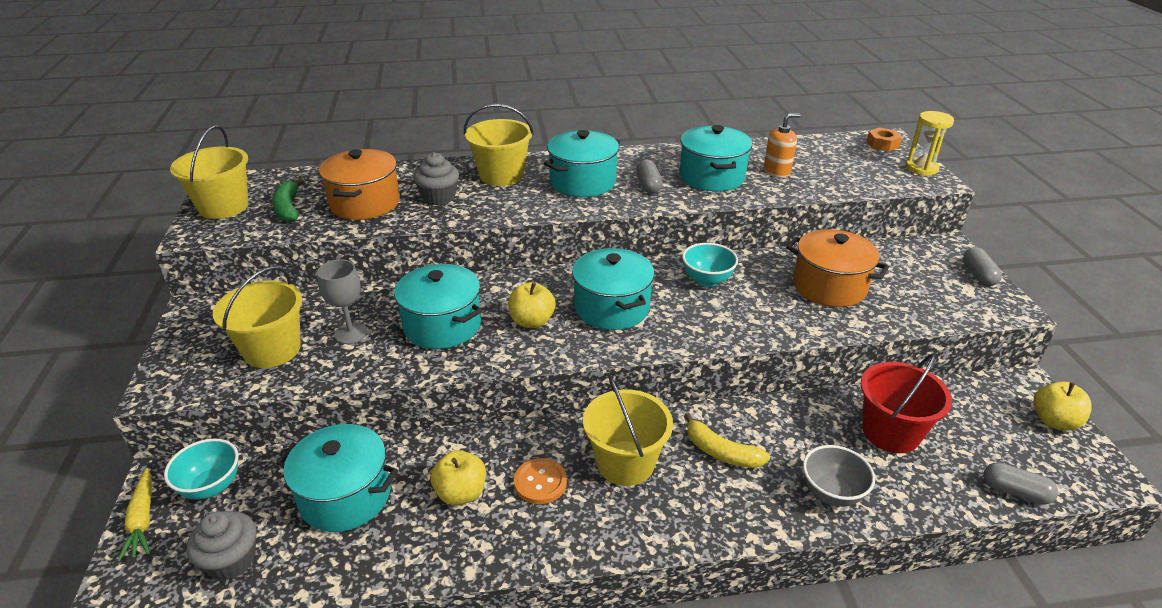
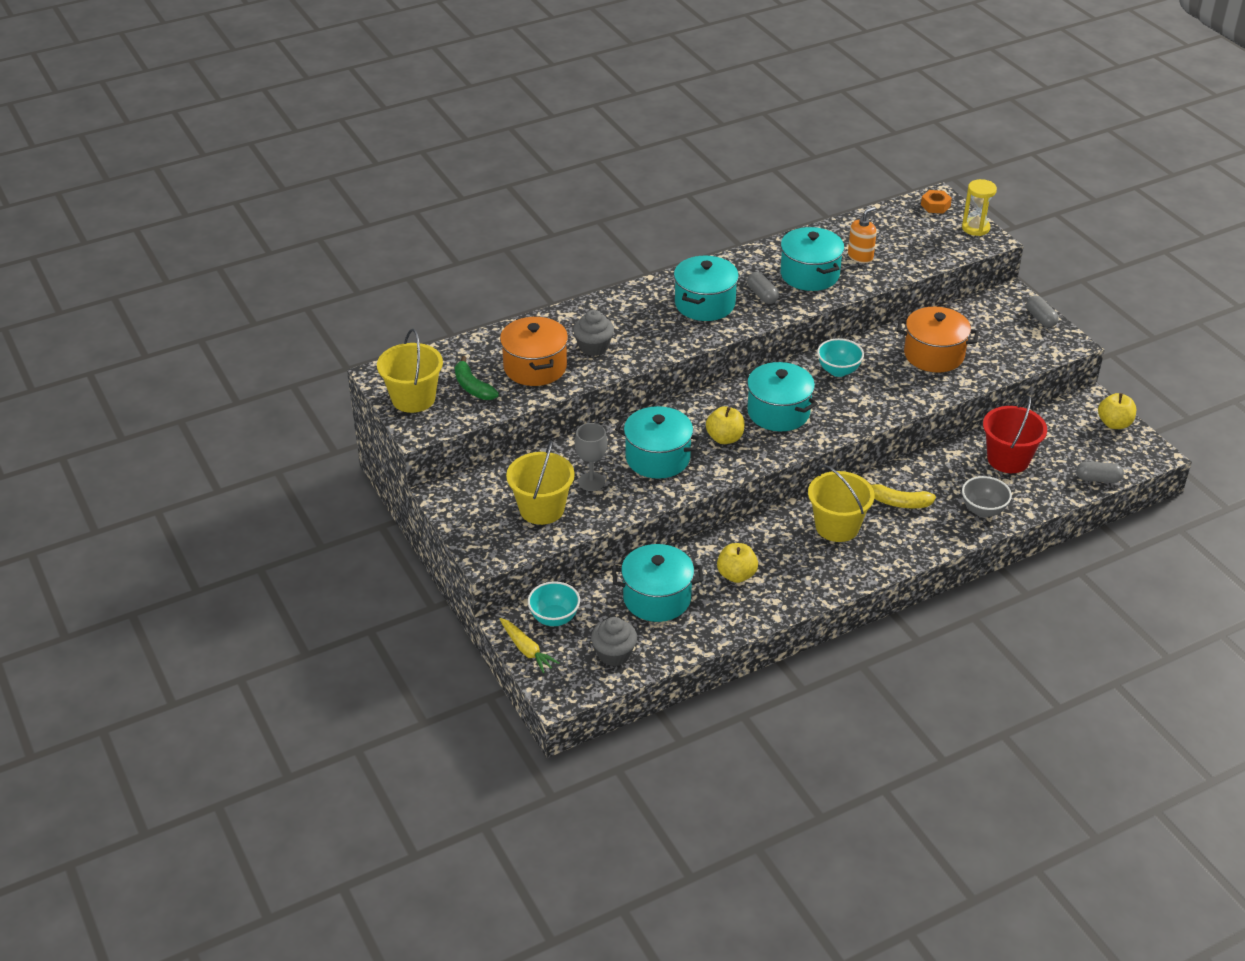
camera: 20 degrees left, 5 degrees up
(501, 175) = (629, 312): yellow bucket -> none
(540, 482) = (786, 554): orange button -> none

